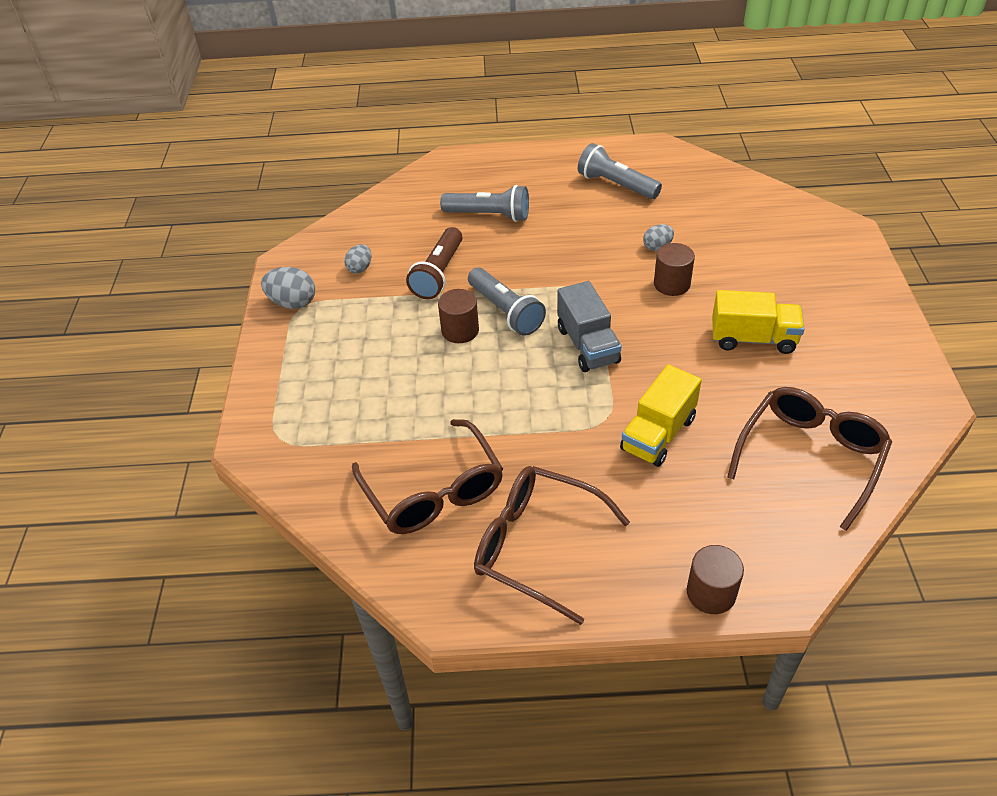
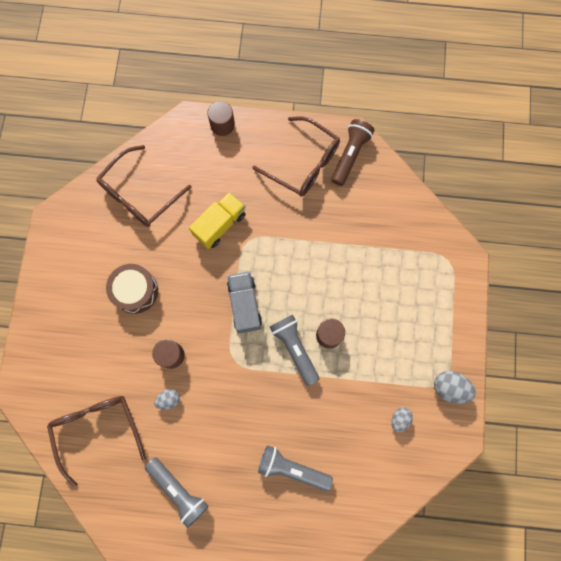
camera: 175 degrees left, 30 degrees up
(434, 491) = (356, 206): brown glasses -> brown glasses (97, 429)
(438, 274) = (339, 400): brown flashlight -> brown flashlight (350, 155)
(753, 339) = (135, 291): yellow truck -> brown drum

